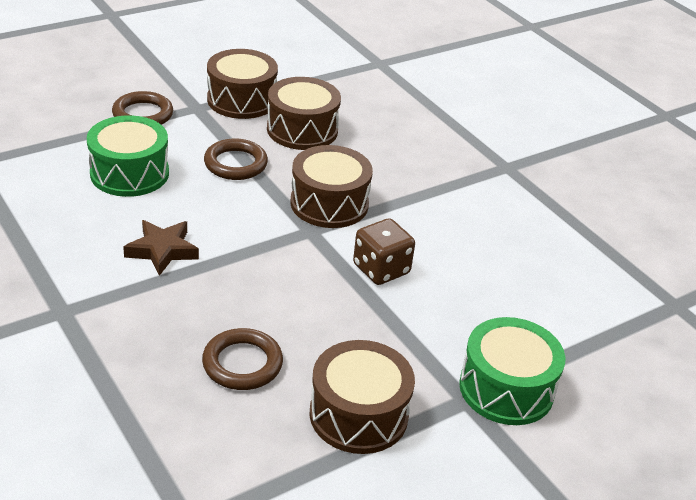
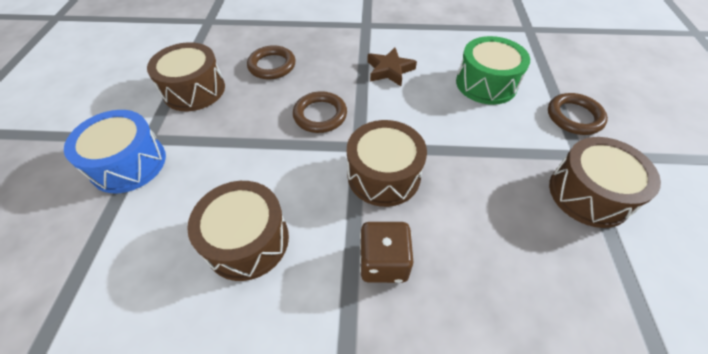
camera: 130 degrees right, 15 degrees up
(235, 164) = (473, 142): brown ring -> brown ring (320, 115)
(302, 130) = (513, 216): brown drum -> brown drum (247, 240)
(381, 269) = (285, 164): brown dice -> brown dice (383, 262)
(506, 388) = (128, 163): green drum -> blue drum

